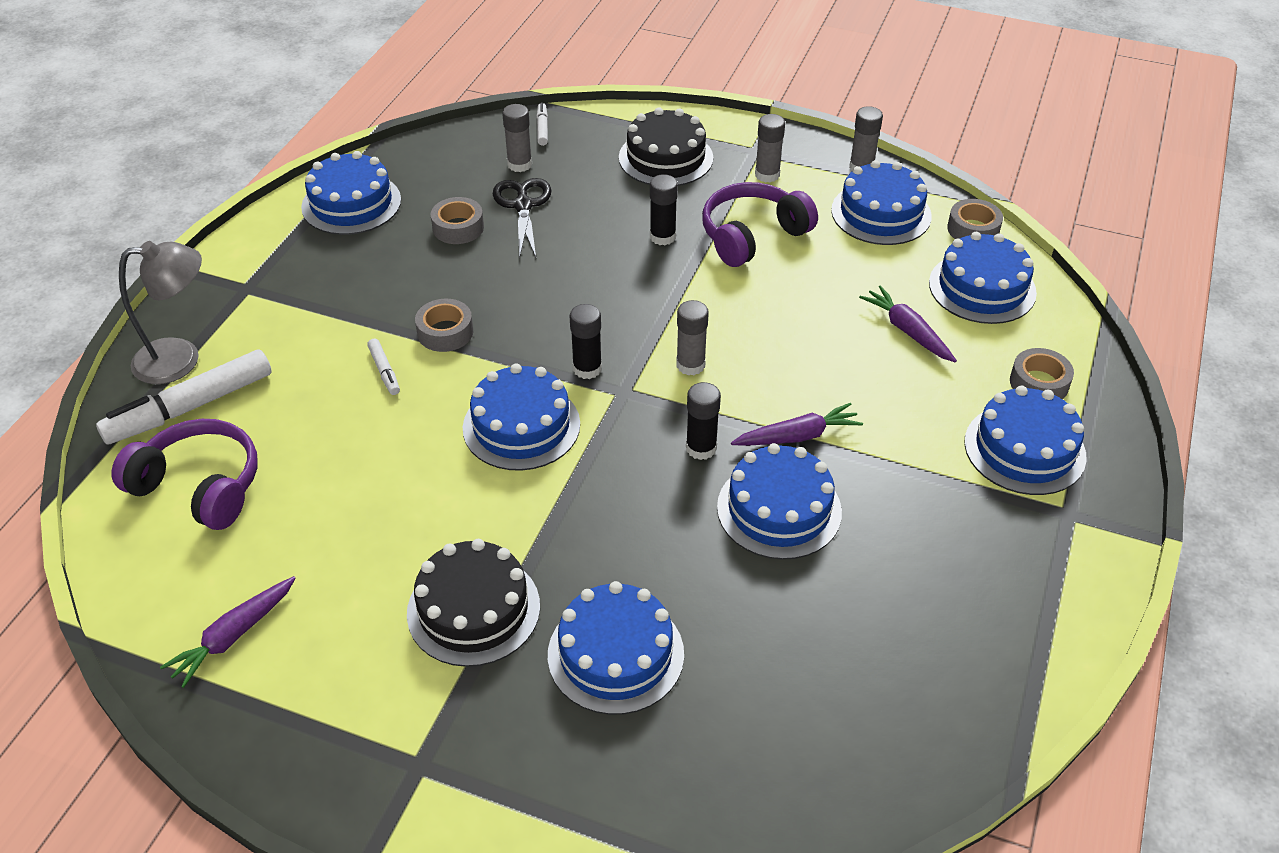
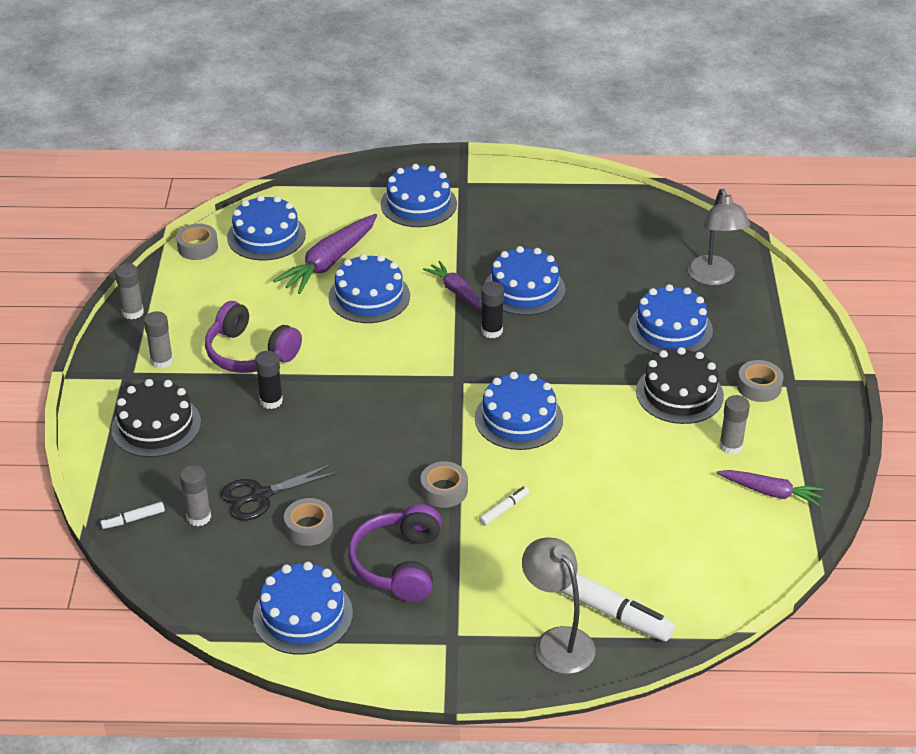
camera: 110 degrees left, 5 degrees down
(199, 486) = (671, 565): purple headphones -> purple headphones (398, 564)
(587, 369) = (444, 402): black glue stick -> none
(690, 365) = (414, 353): grey glue stick -> grey glue stick (730, 446)
(716, 769) = (714, 278): none -> grey lamp
(881, 213) = (194, 293): blue cake -> blue cake (369, 296)
(907, 331) = (329, 262): purple carrot -> purple carrot, size x1.59
(1039, 383) = (355, 204): grey tape -> grey tape (759, 387)

